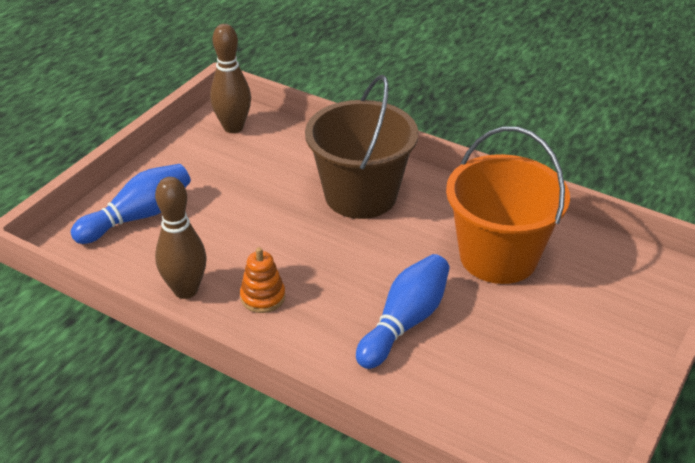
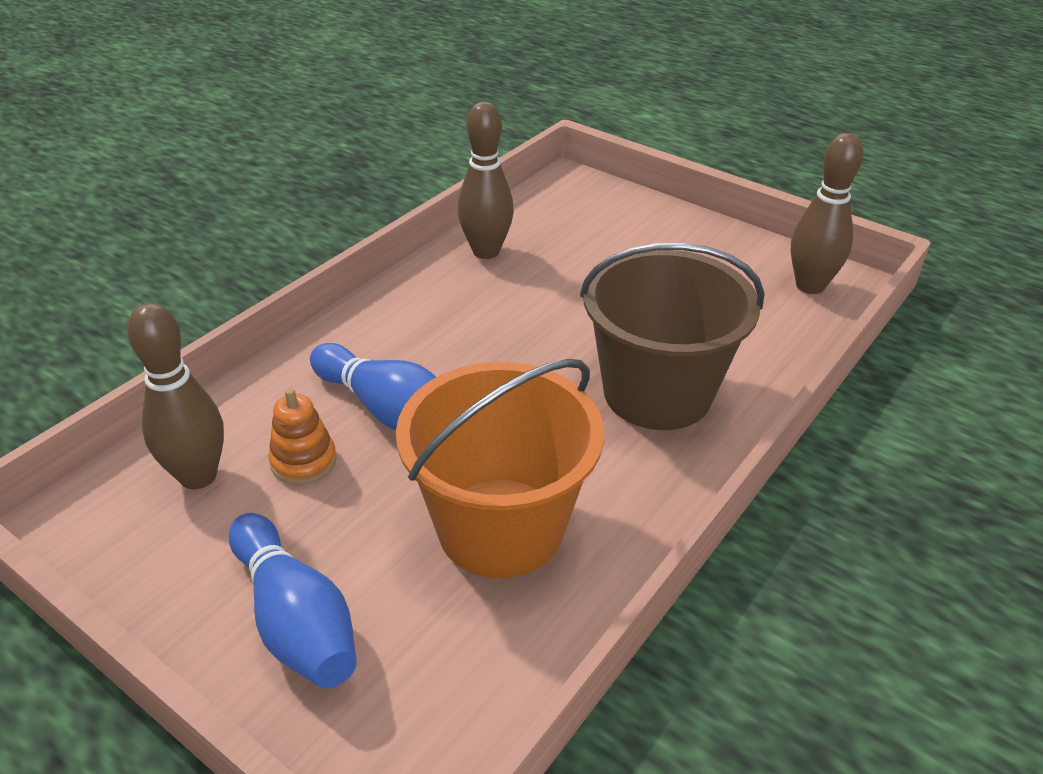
camera: 95 degrees right, 0 degrees up
(138, 216) = (615, 221): blue bowling pin -> blue bowling pin (295, 619)
(263, 297) = (462, 301): orange stacking toy -> orange stacking toy (303, 461)
(501, 417) = (198, 476): none -> brown bowling pin

